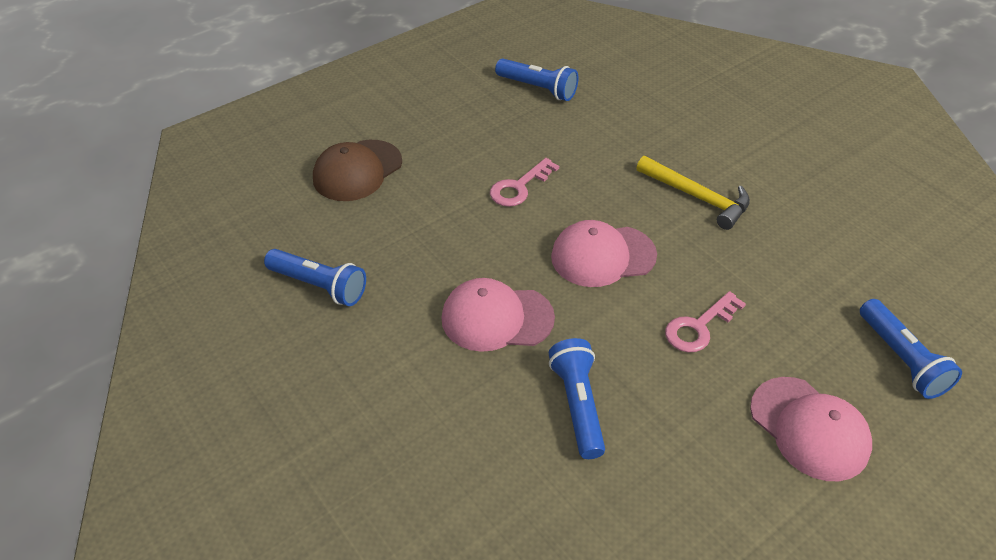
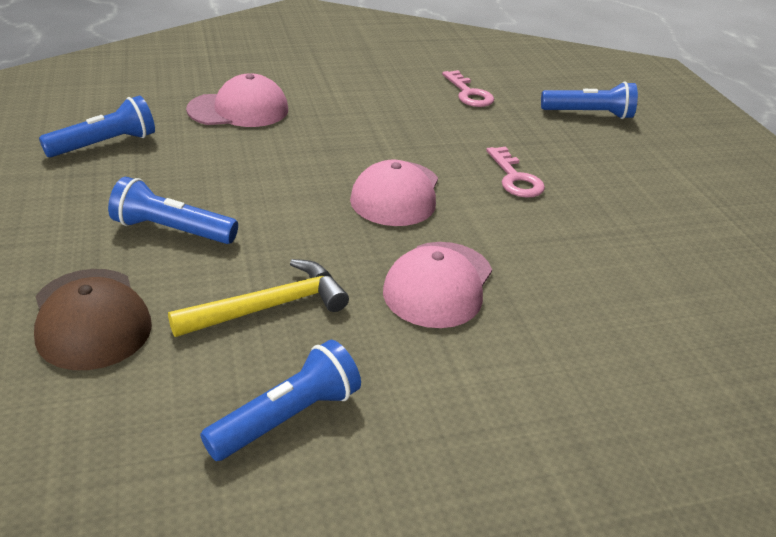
camera: 70 degrees left, 10 degrees down
(519, 187) = (252, 207): pink key -> pink key (468, 93)
(577, 405) = (577, 271): blue flashlight -> blue flashlight (172, 230)
(697, 197) = (359, 123): yellow hammer -> yellow hammer (269, 306)
(809, 428) = (641, 171): pink cap -> pink cap (239, 110)

